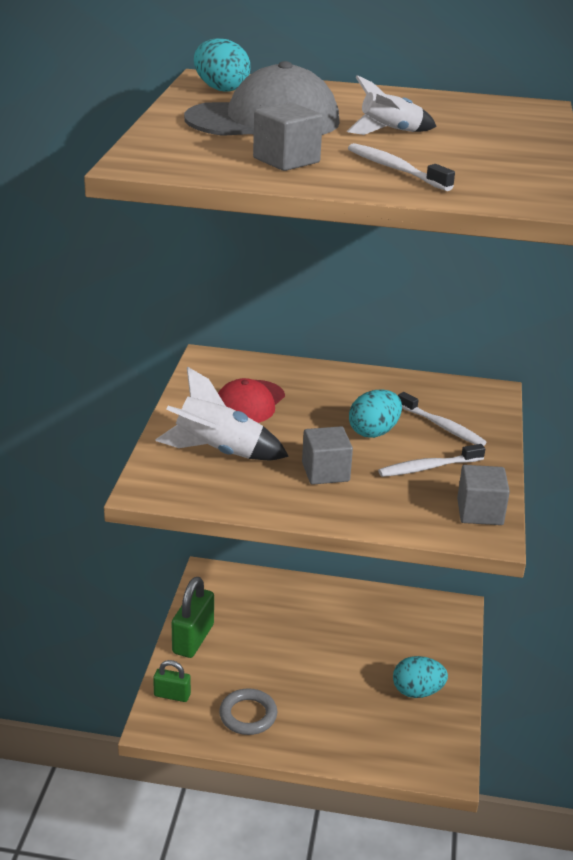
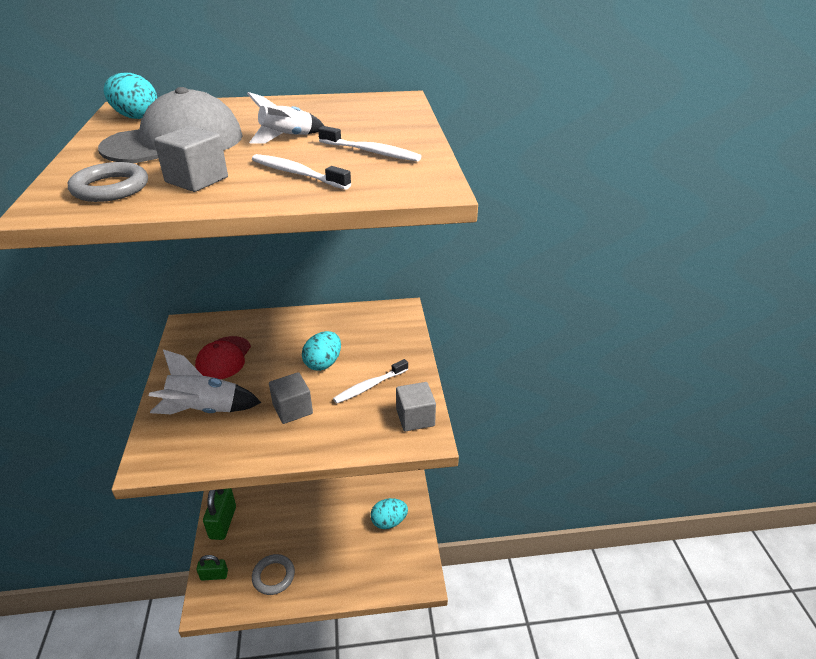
camera: 15 degrees left, 5 degrees up
(197, 155) = (110, 188): none -> grey ring
(442, 427) = (373, 347): white toothbrush -> white toothbrush (371, 152)

